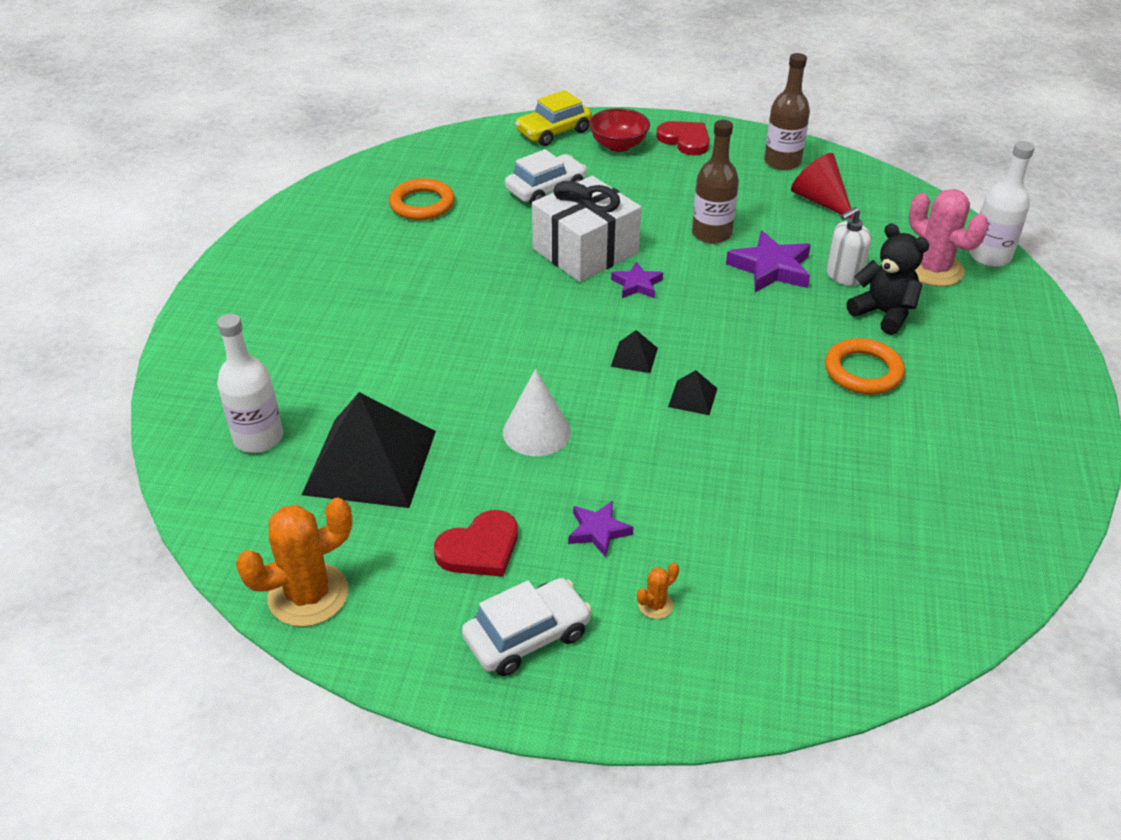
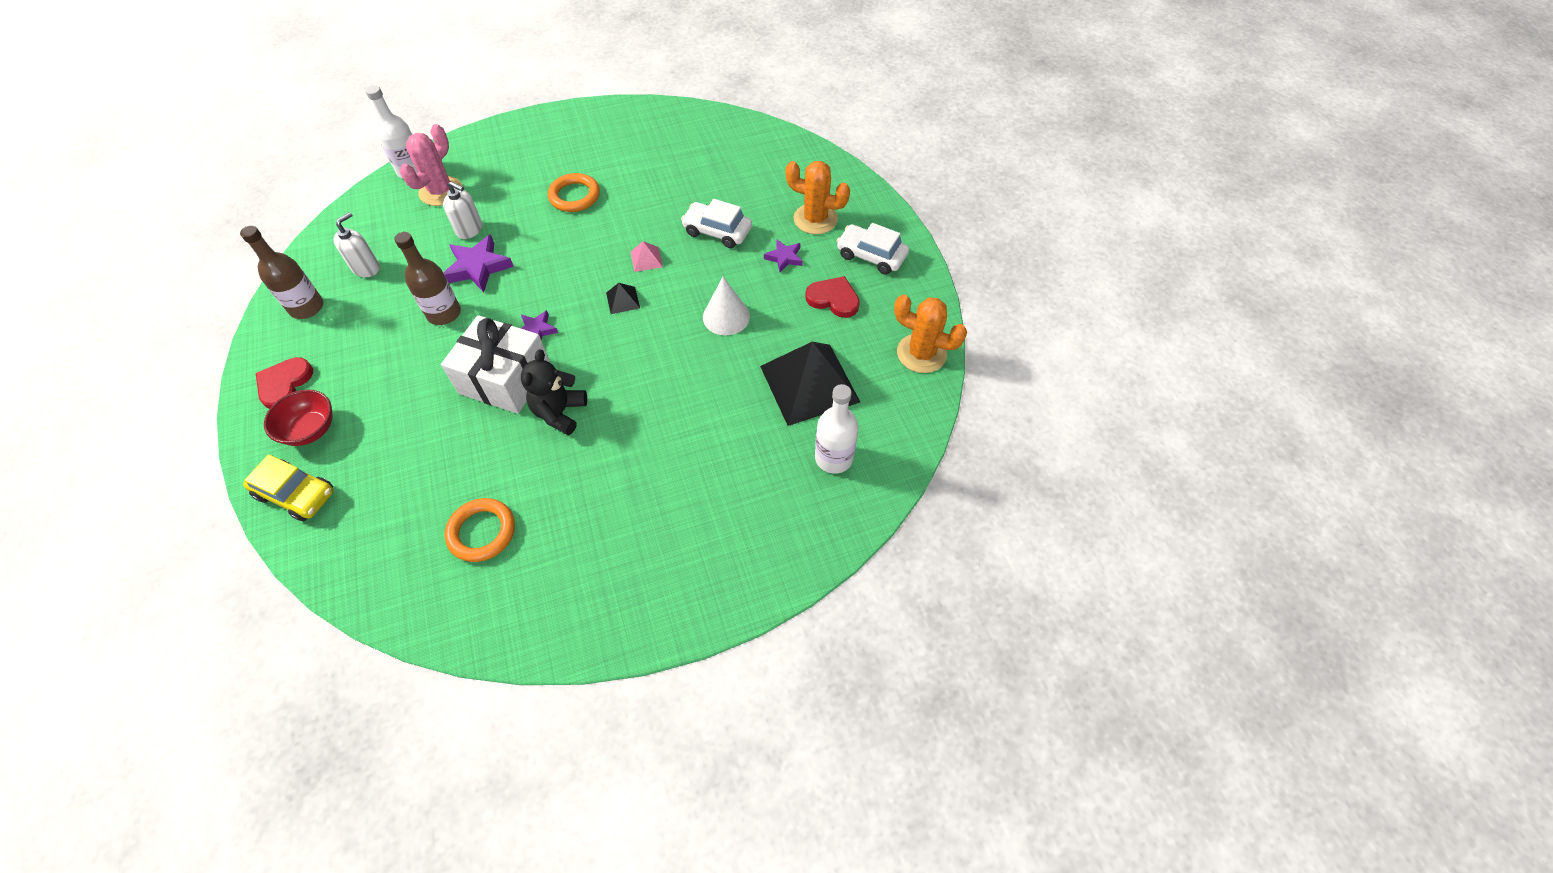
camera: 120 degrees left, 15 degrees up
(546, 189) = (416, 448): white car -> white car (717, 231)
(655, 605) = (815, 219): orange cactus -> orange cactus, size x2.30
(692, 397) = (646, 259): black pyramid -> pink pyramid
(820, 201) = (366, 268): red cone -> white soap dispenser
(883, 313) = (506, 202): black teddy bear -> black teddy bear (559, 412)

